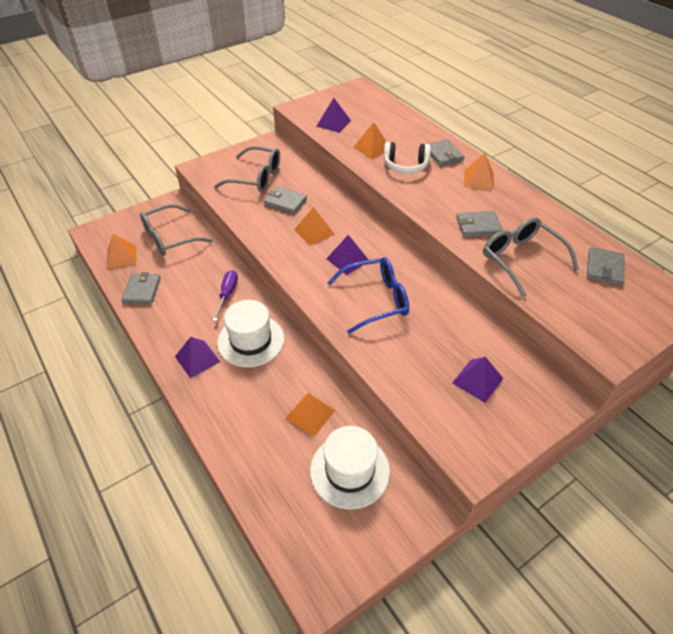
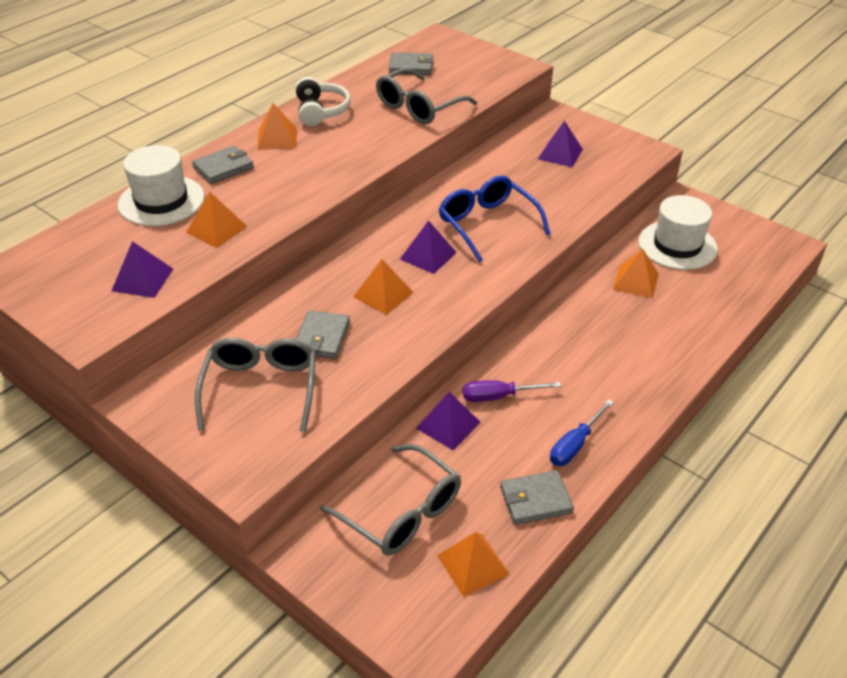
camera: 105 degrees left, 5 degrees down
(168, 319) = (575, 445): none -> blue screwdriver
(197, 359) = (620, 392): purple pyramid -> purple pyramid (448, 425)
(251, 340) = (565, 351): white hat -> white hat (161, 201)
(405, 165) = (258, 195): white headphones -> white headphones (321, 111)
(478, 226) = (372, 134): grey wallet -> none

